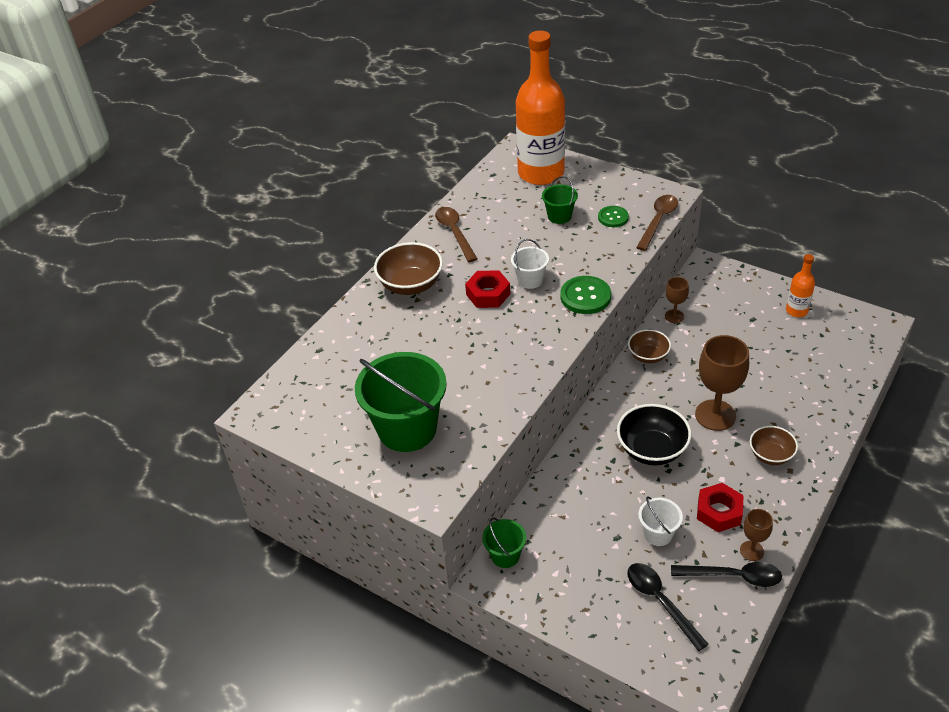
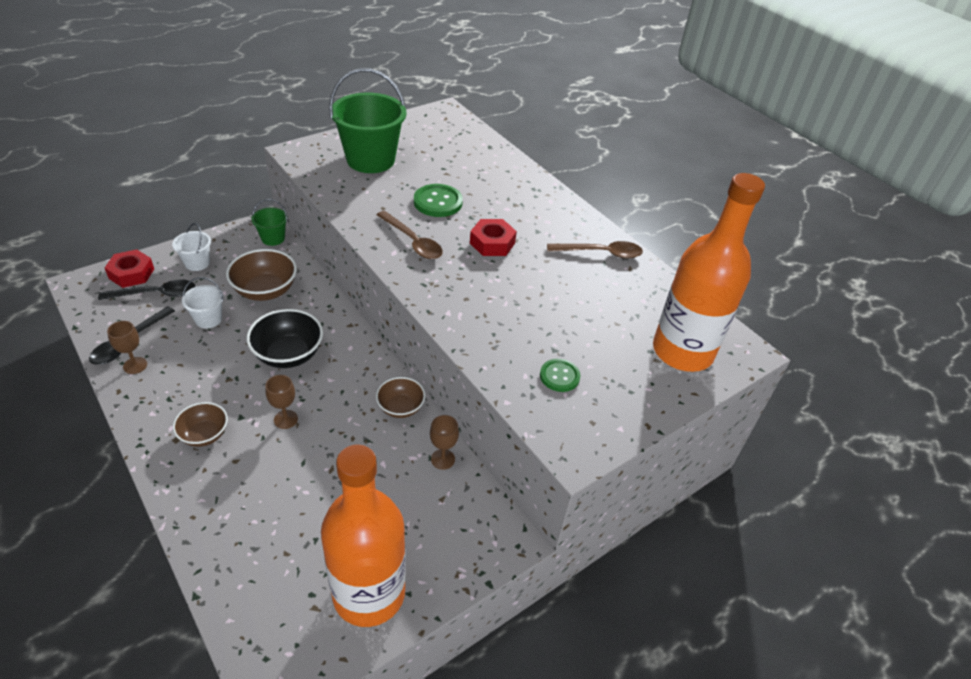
camera: 105 degrees right, 0 degrees up
(411, 285) = (537, 206): brown bowl -> brown bowl (265, 290)
(530, 280) = (493, 274): white bucket -> white bucket (197, 263)
(559, 216) = (587, 334): green bucket -> none
(585, 296) = (441, 300): green button -> green button (438, 202)
(658, 221) = (529, 413): brown spoon -> brown spoon (412, 242)
(715, 415) = (285, 419): brown goblet -> brown goblet, size x0.53
(719, 512) = (188, 365): red nut -> red nut (131, 273)
(796, 311) = (369, 593): orange bottle -> orange bottle, size x2.25

